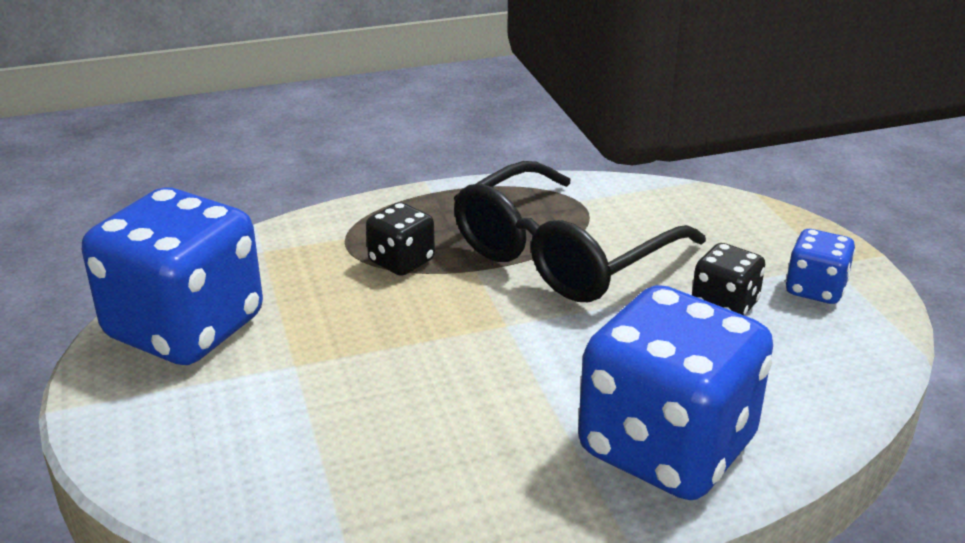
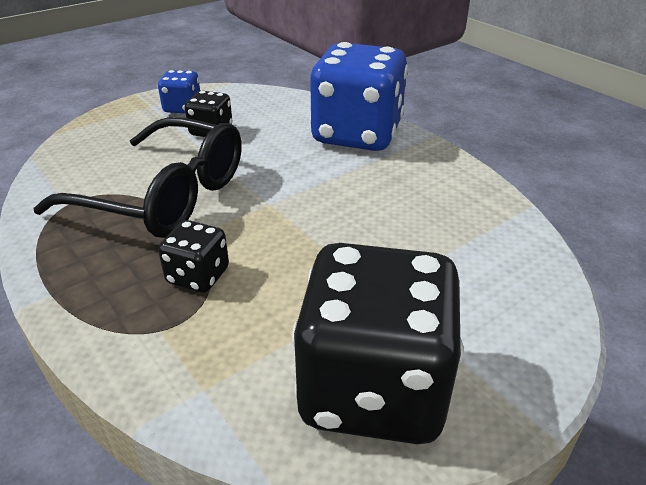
camera: 110 degrees left, 5 degrees up
(185, 328) = (373, 388): blue dice -> black dice

